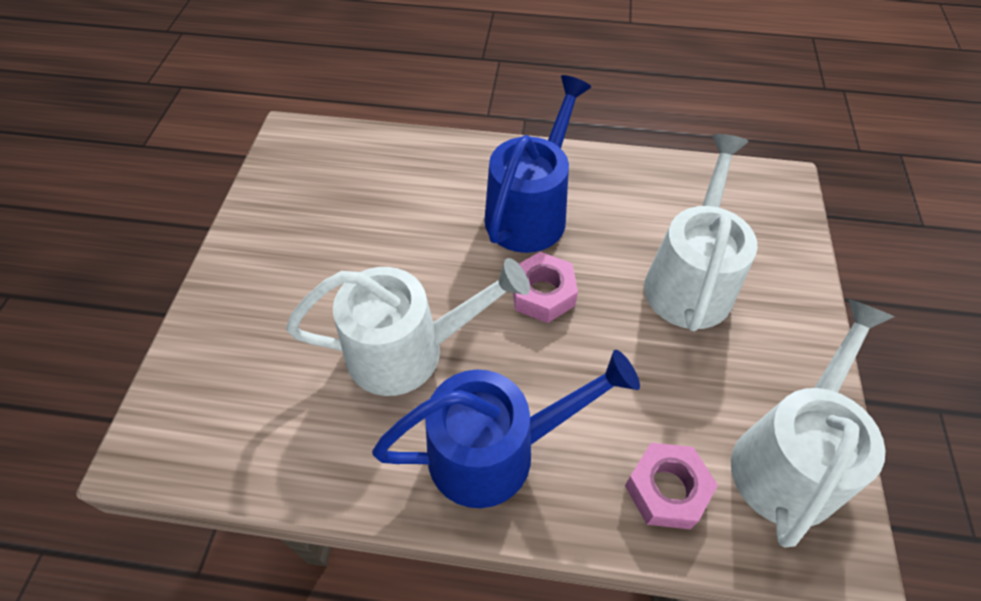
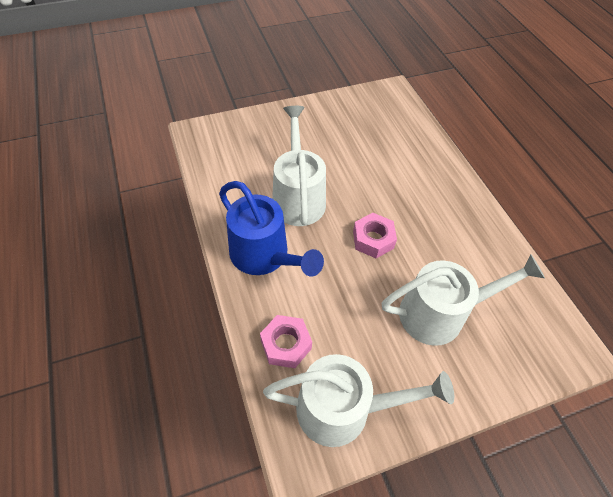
camera: 60 degrees right, 0 degrees up
(409, 351) = (298, 197): white watering can -> white watering can turned 150 degrees counterclockwise
(531, 210) = (428, 211): blue watering can -> none

